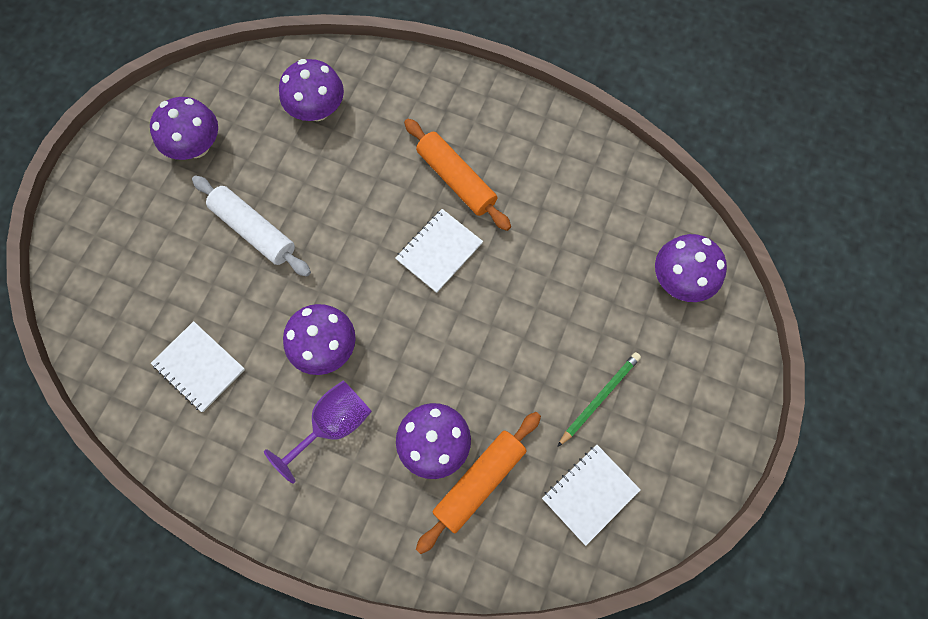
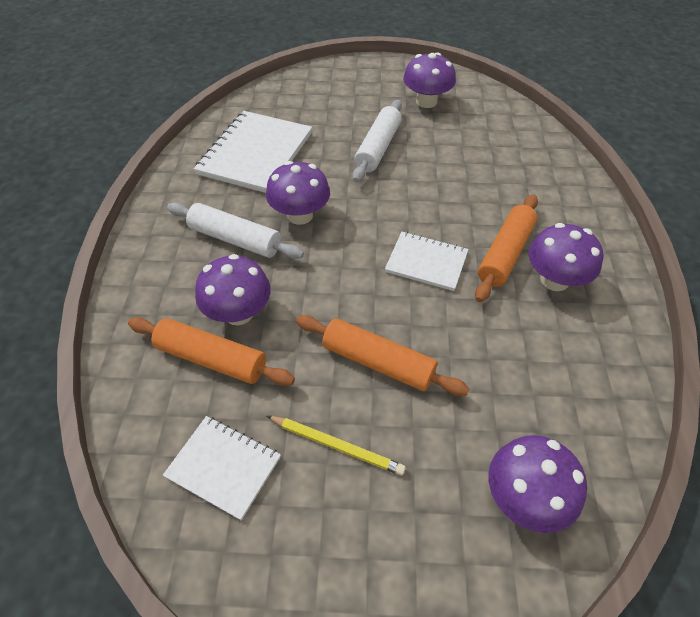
camera: 70 degrees right, 20 degrees down
(199, 367) = (255, 153): white notebook -> white notebook, size x1.72
(317, 109) = (503, 150): purple mushroom -> purple mushroom (554, 280)
(333, 424) = (235, 239): purple goblet -> white rolling pin
(533, 337) = (378, 362): none -> orange rolling pin
(599, 398) = (336, 445): green pencil -> yellow pencil

